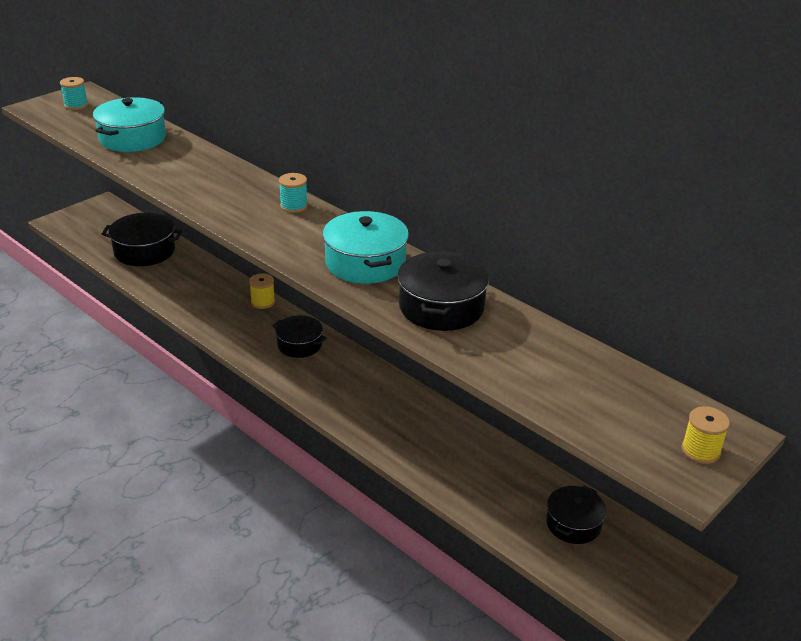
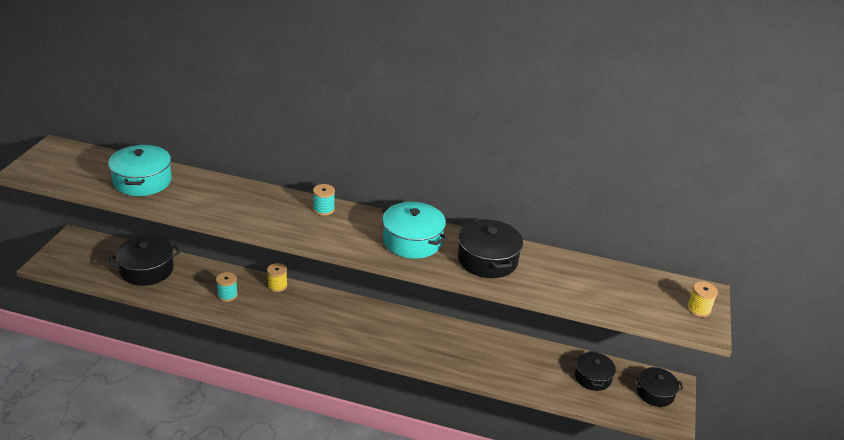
camera: 30 degrees left, 0 degrees up
(76, 105) = (61, 161): turquoise spool -> turquoise spool (227, 295)
(299, 344) = (331, 311): black pot -> black pot (655, 393)

